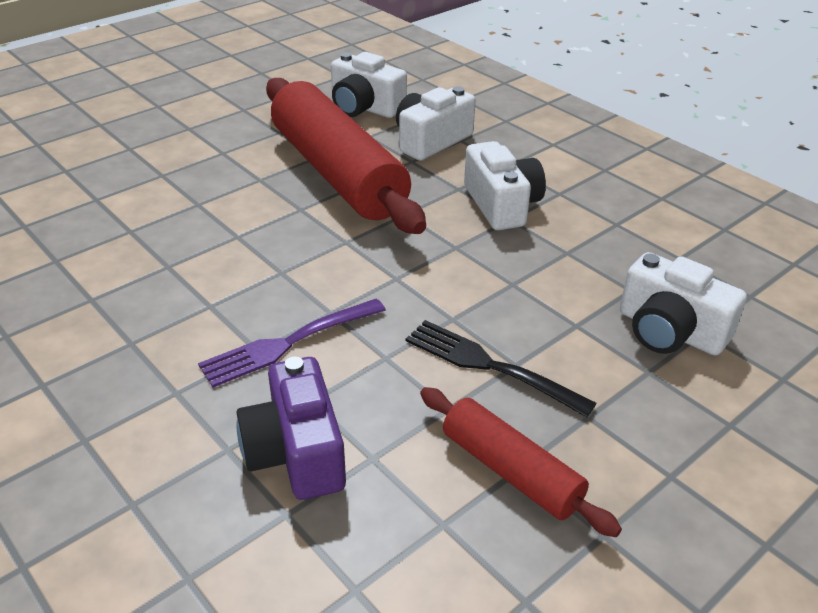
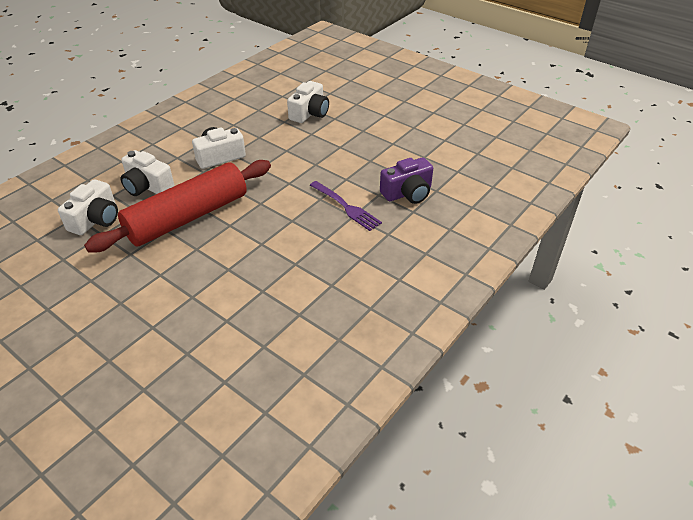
camera: 100 degrees left, 5 degrees up
(491, 366) = (343, 152): black fork -> none
(510, 471) = (396, 145): red rolling pin -> none

